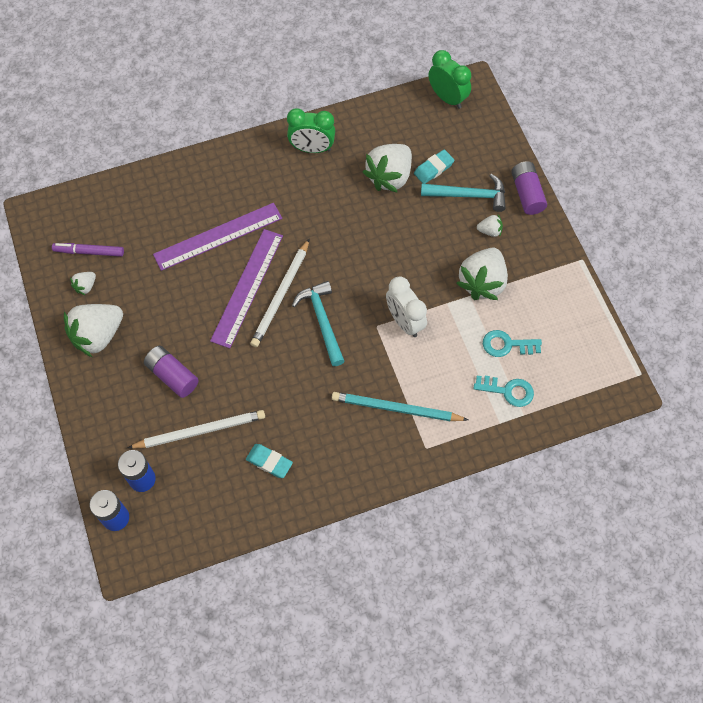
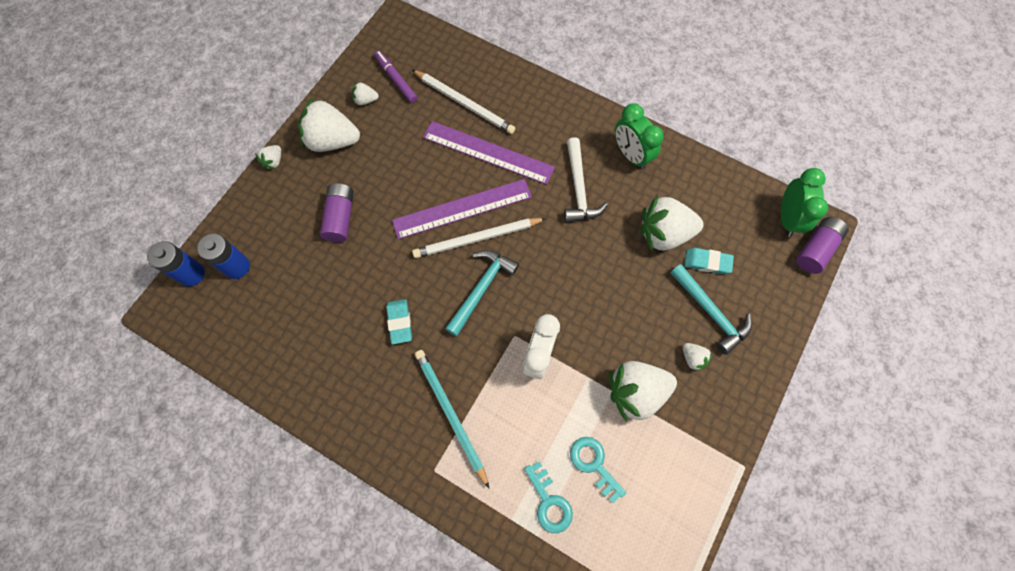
camera: 50 degrees right, 5 degrees up
(73, 391) = (274, 161): none -> white strawberry
(200, 431) = (309, 275): white pencil -> white pencil (464, 103)
(269, 462) = (322, 349): turquoise eraser -> turquoise eraser (399, 322)
(305, 201) = (579, 189): none -> white hammer
(527, 194) = (762, 361): purple battery -> purple battery (815, 249)

